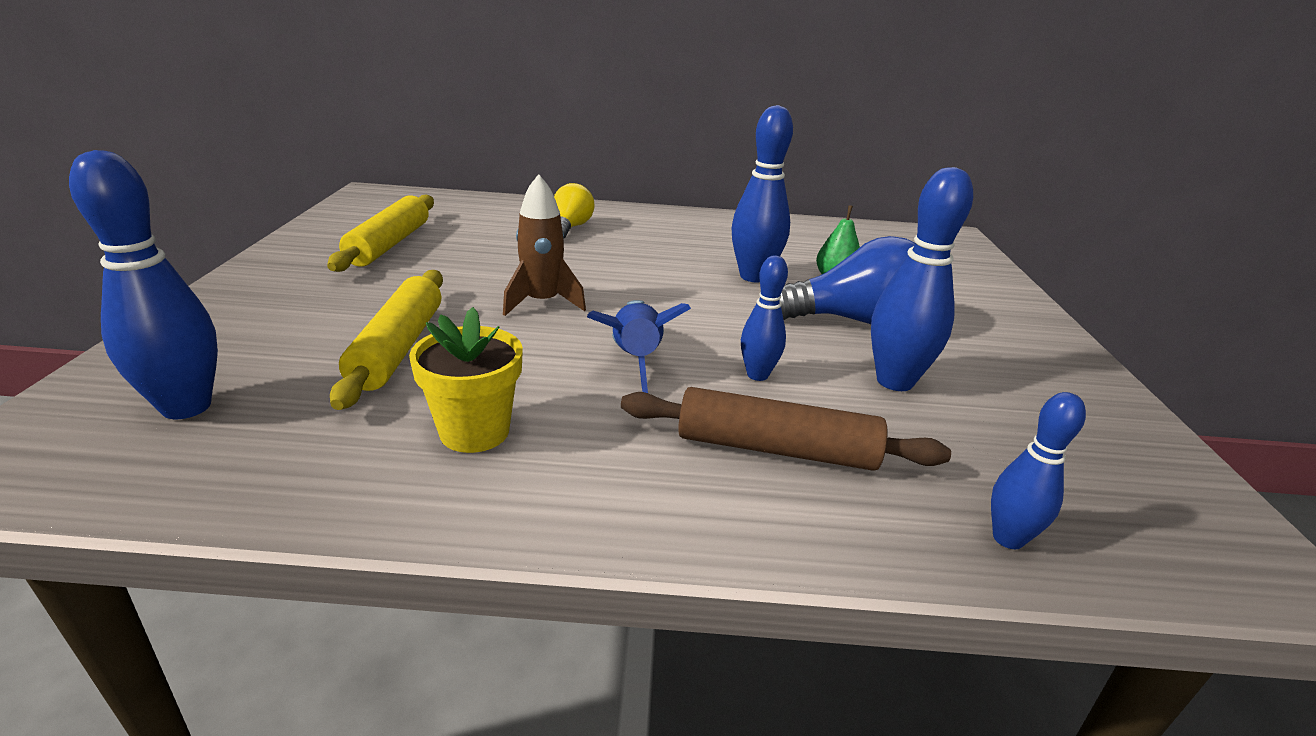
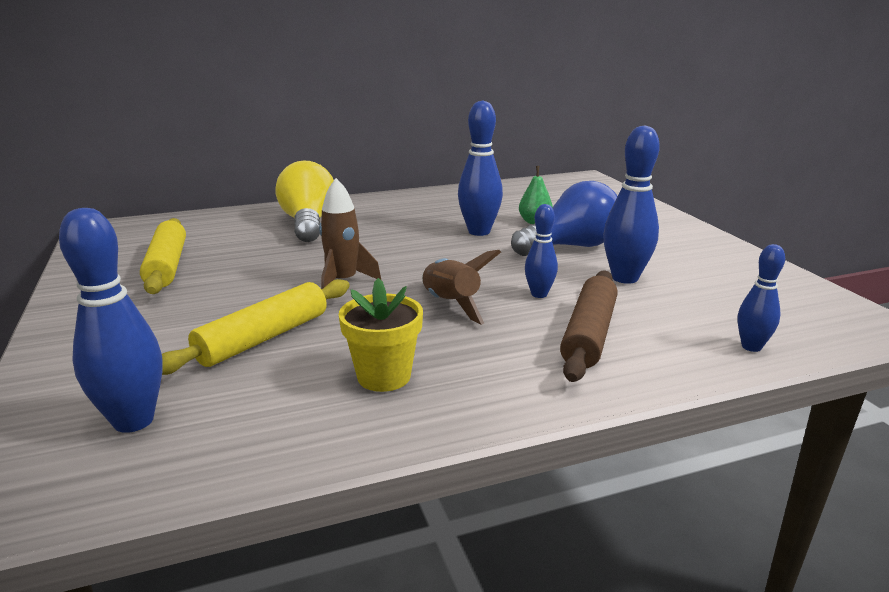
camera: 20 degrees left, 5 degrees down
(398, 348) = (263, 338): yellow rolling pin -> yellow rolling pin turned 60 degrees clockwise
(570, 228) = (308, 223): yellow light bulb -> yellow light bulb, size x1.66
(635, 360) = (450, 304): blue rocket -> brown rocket
(776, 449) = (589, 334): brown rolling pin -> brown rolling pin turned 60 degrees counterclockwise

